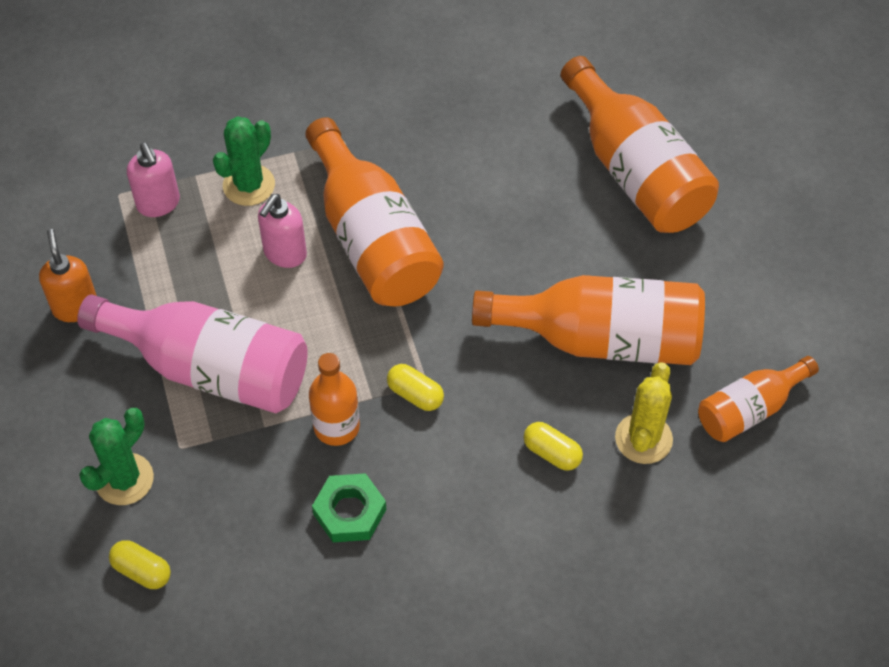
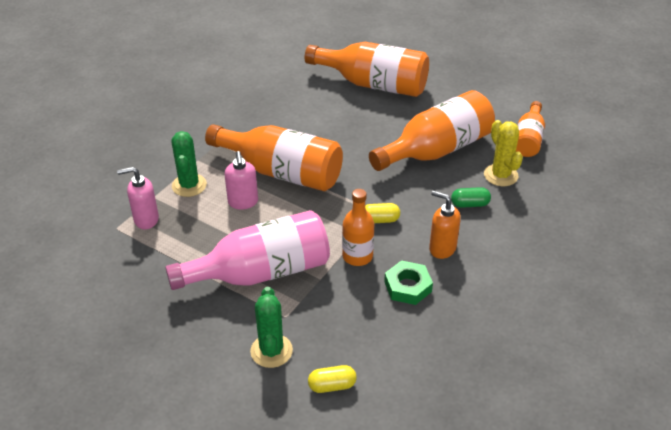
camera: 40 degrees left, 15 degrees down
(75, 307) = (148, 291): orange soap dispenser -> orange soap dispenser (442, 248)
(158, 204) = (146, 220): pink soap dispenser -> pink soap dispenser turned 150 degrees clockwise
(552, 453) = (469, 204): yellow capsule -> green capsule

